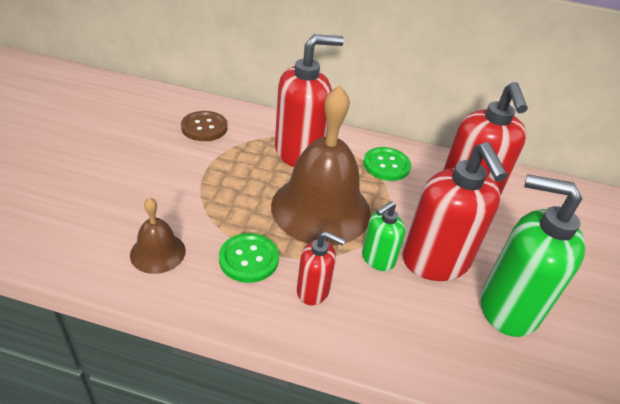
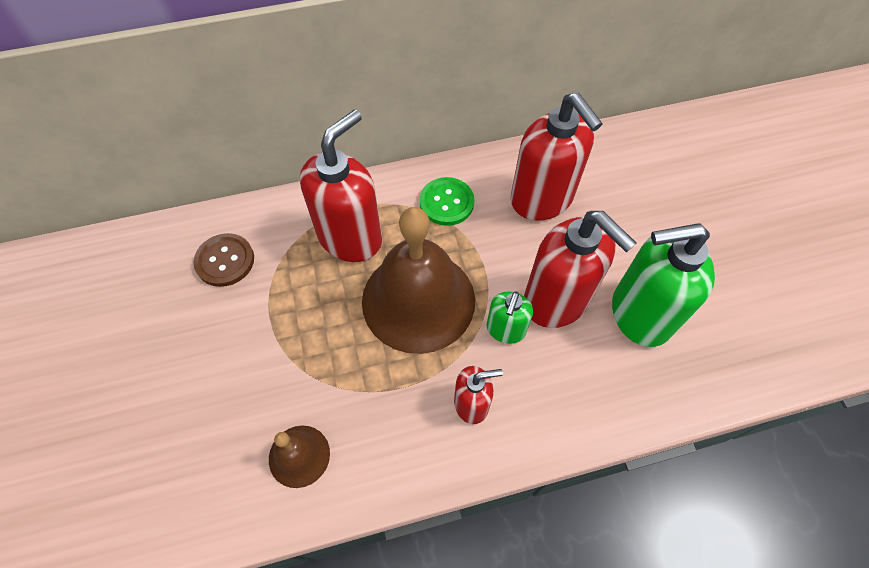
camera: 25 degrees left, 20 degrees up
(249, 259) = (391, 406): green button -> none

